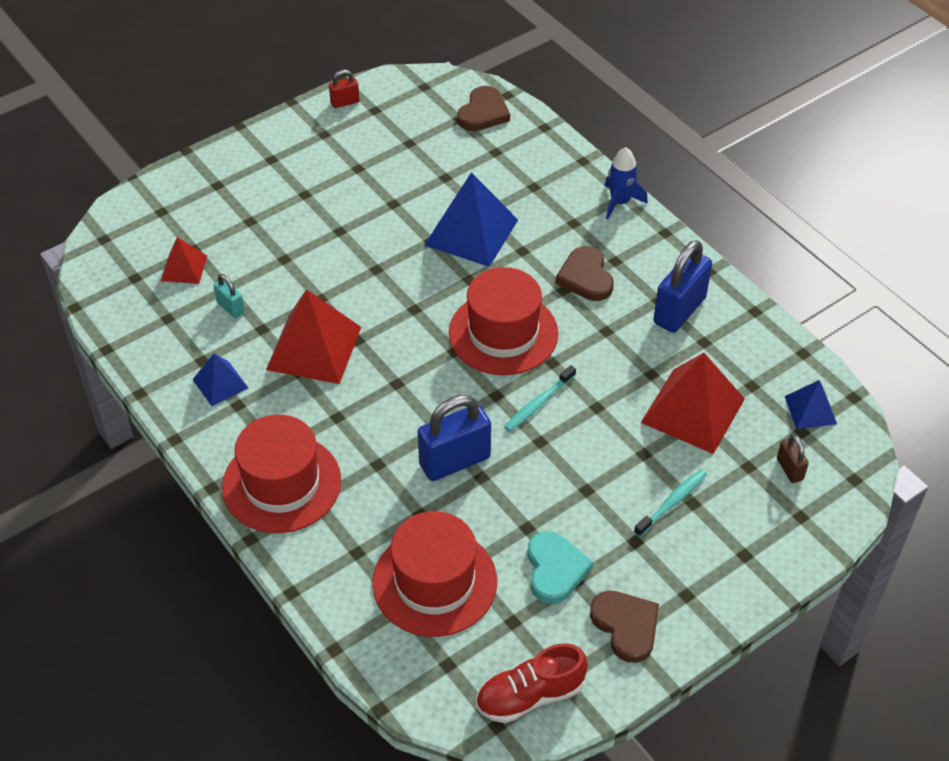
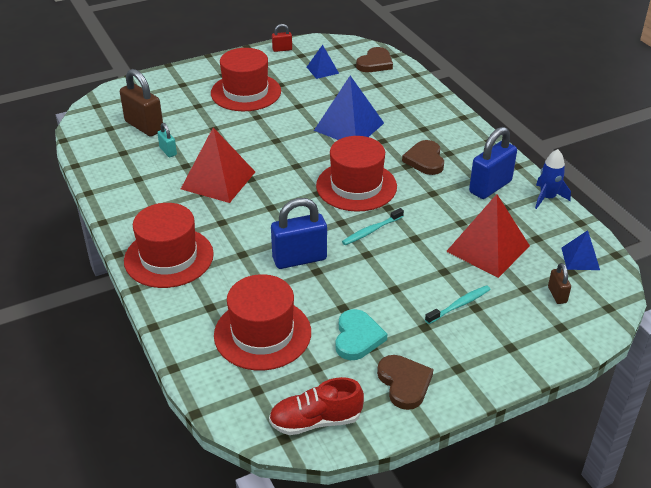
camera: 10 degrees right, 10 degrees down
(184, 268) = (144, 126): red pyramid -> brown padlock
(220, 383) = (146, 193): blue pyramid -> blue pyramid (322, 70)
(312, 188) = (246, 92): none -> red hat
(620, 202) = (460, 120): blue rocket -> blue rocket (547, 198)

